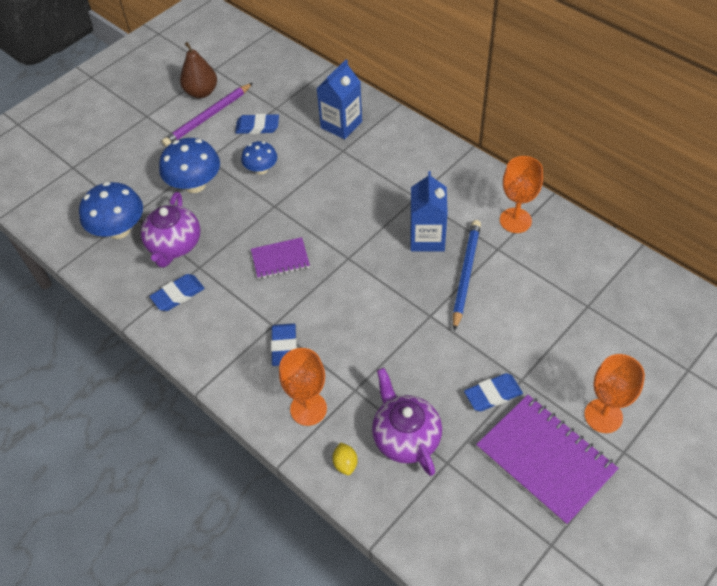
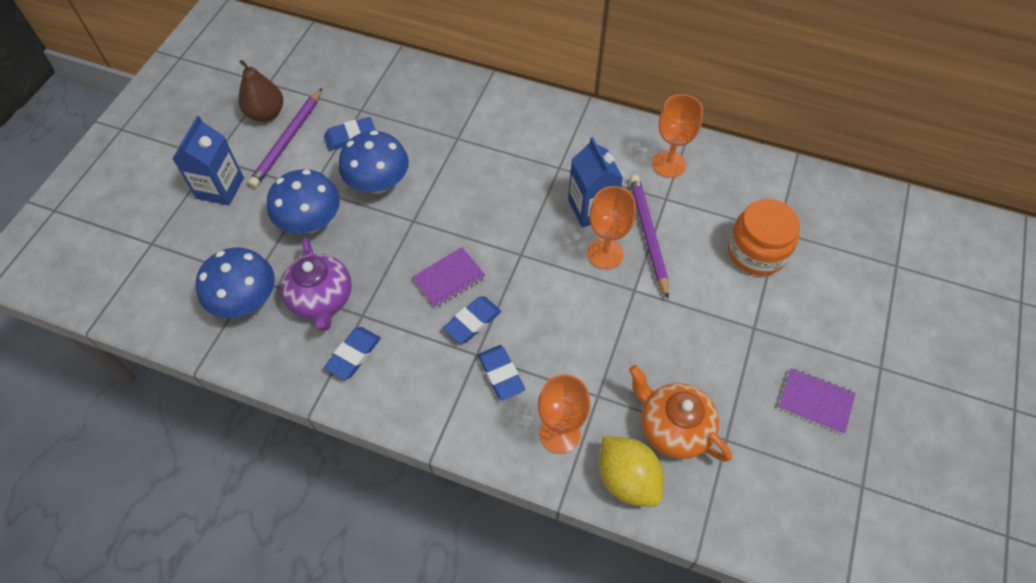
camera: 25 degrees left, 5 degrees up
(261, 169) = (378, 183): blue mushroom -> blue mushroom, size x1.65
(341, 125) = (442, 110): blue carton -> blue carton (220, 188)
(345, 464) = (627, 479): yellow lemon -> yellow lemon, size x2.09
(405, 437) = (673, 428): purple teapot -> orange teapot
(466, 274) = (648, 235): blue pencil -> purple pencil
(493, 394) = (735, 352): blue eraser -> blue eraser (472, 322)
(545, 459) = (815, 401): purple notebook -> purple notebook, size x0.55
(557, 317) = (756, 252): none -> orange jar
(603, 416) = (845, 338): orange goblet -> orange goblet (605, 253)

